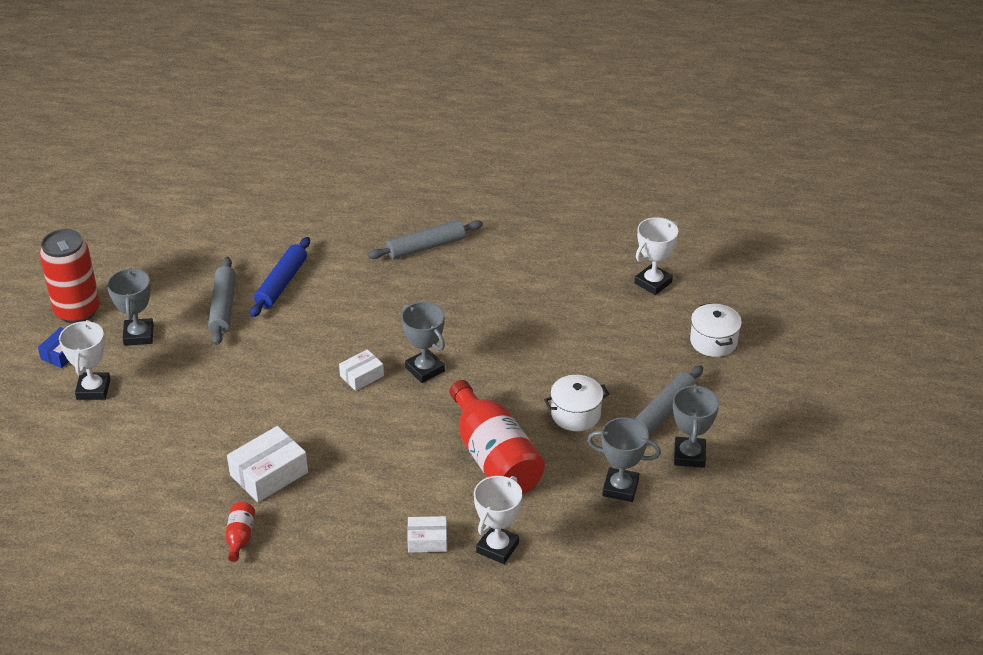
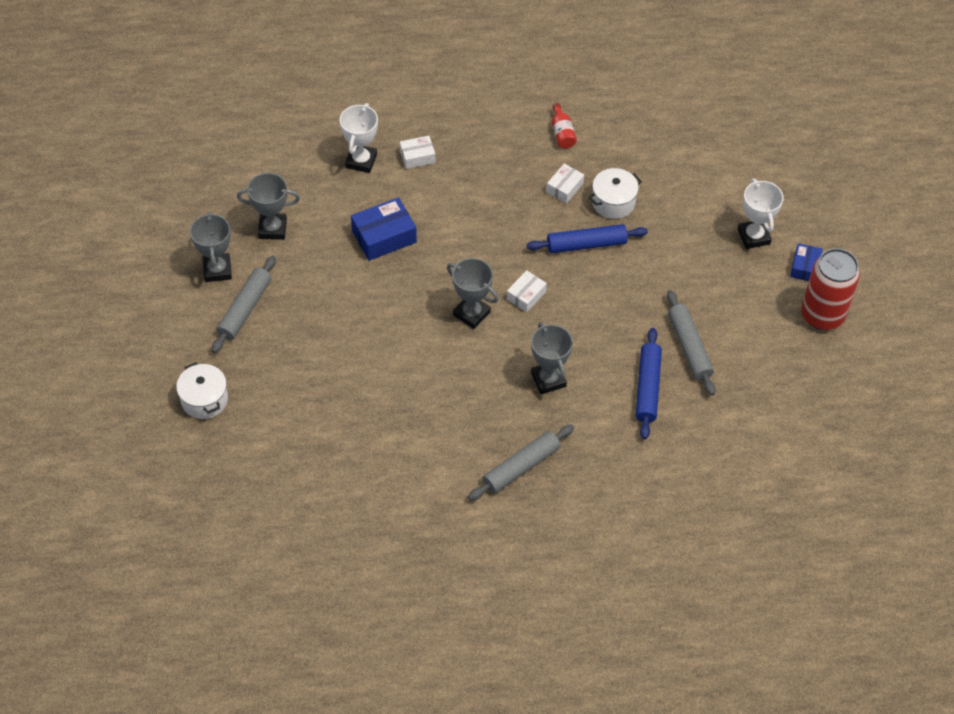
camera: 165 degrees right, 15 degrees up
(139, 335) = (749, 300): grey trophy -> grey trophy (548, 379)
(269, 474) = (564, 188): white box -> white box, size x0.60
(275, 412) = (586, 244): none -> blue rolling pin
(494, 458) = (384, 236): red bottle -> blue box
(575, 414) = (323, 292): white pot -> white pot (613, 202)
(653, 283) = (273, 465): white trophy -> none

